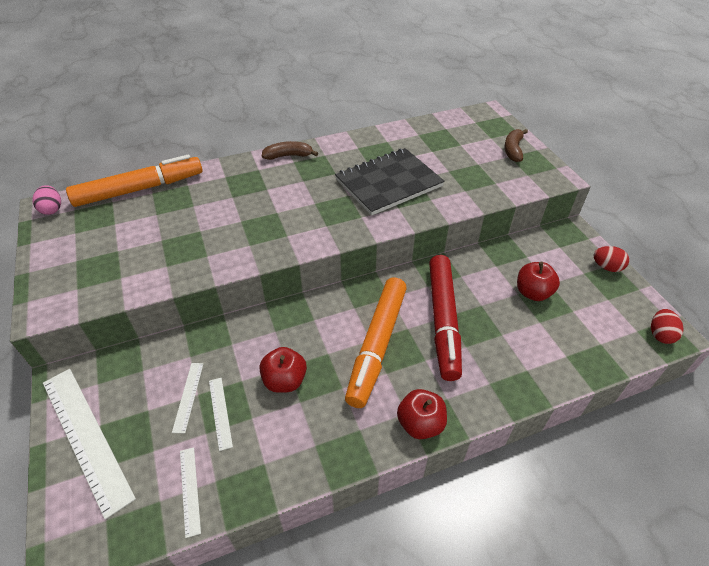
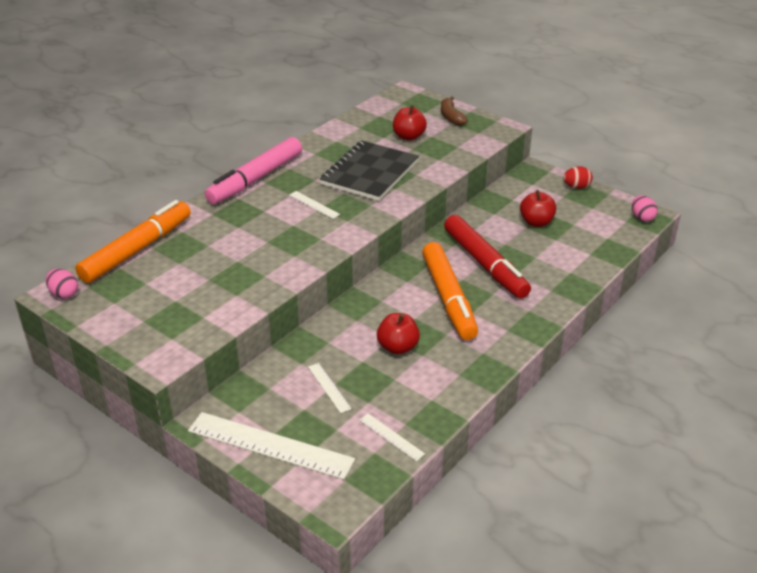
camera: 30 degrees left, 10 degrees down
(220, 412) = (366, 386): white ruler -> white ruler (314, 205)
(288, 156) = (256, 179): brown banana -> pink marker
(420, 424) = (523, 332): red apple -> red apple (409, 136)
(660, 334) = (642, 218): red egg -> pink egg

